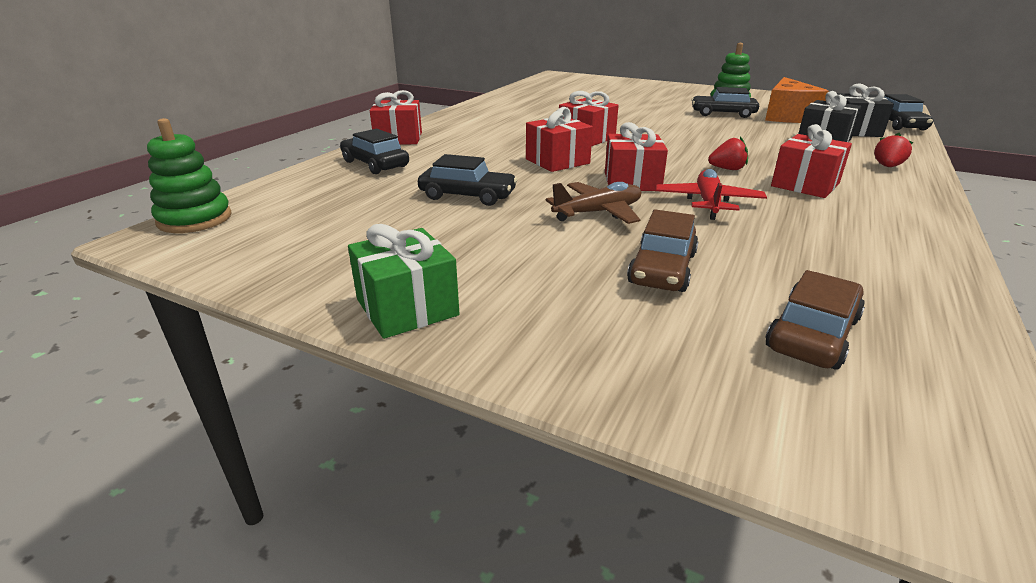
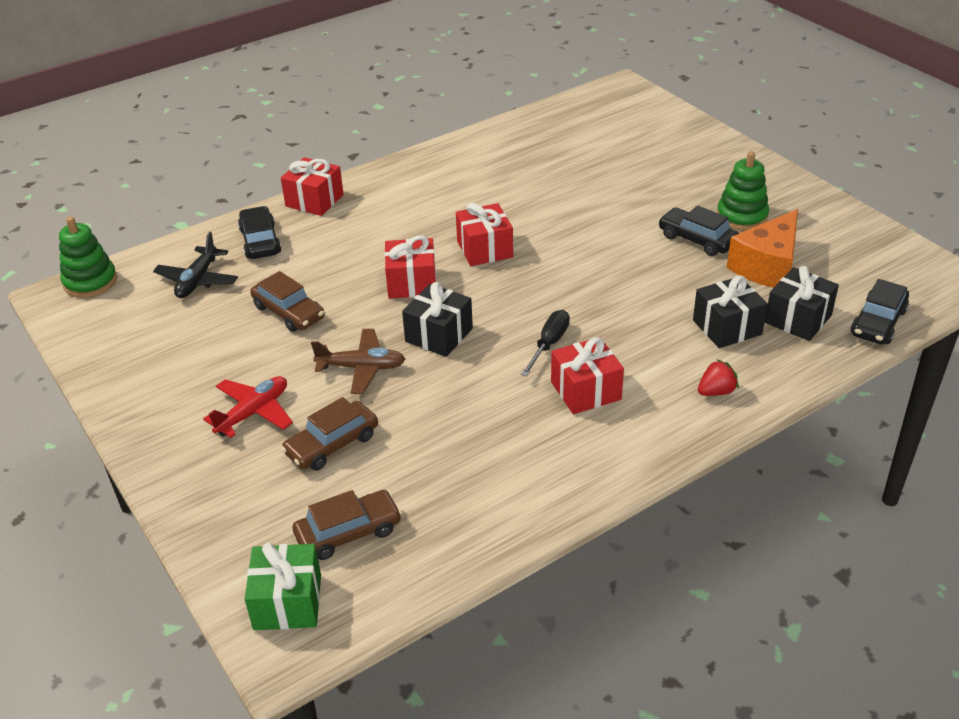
camera: 30 degrees right, 10 degrees up
(336, 195) = (197, 280): none -> black plane
(407, 307) = (148, 419): green gift -> green gift (288, 602)
(467, 196) = (289, 312): black car -> brown car
(632, 181) = (439, 335): red gift -> black gift
(708, 203) = (463, 385): red plane -> red plane (253, 412)
(727, 169) = (549, 344): red strawberry -> black screwdriver

